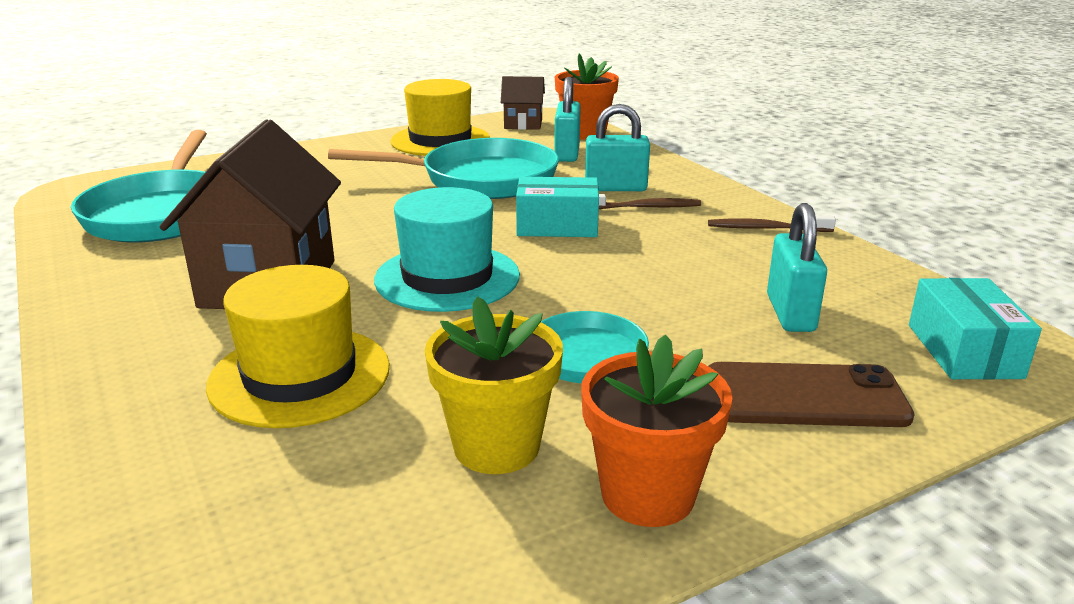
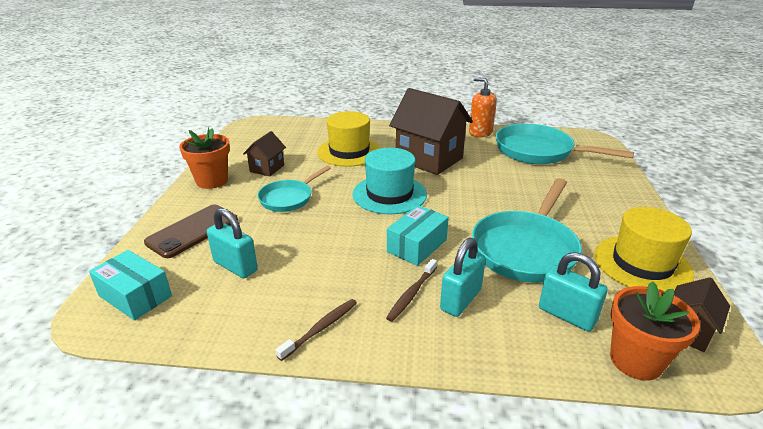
camera: 125 degrees right, 5 degrees up
(85, 270) = (480, 132): none -> orange soap dispenser
(496, 446) = (267, 168): yellow flower pot -> brown house

